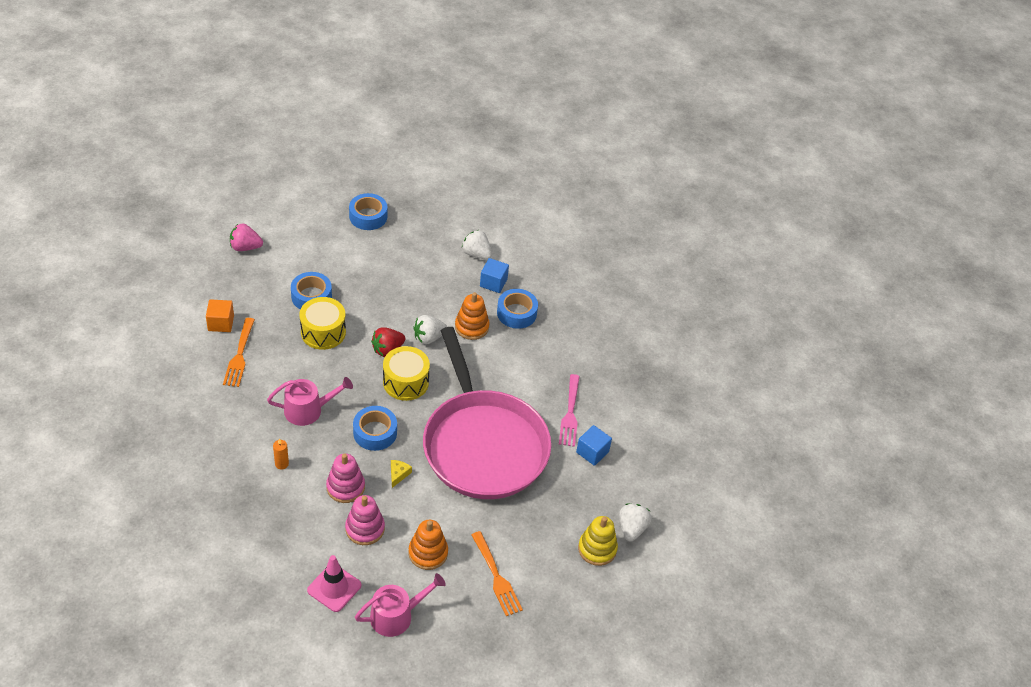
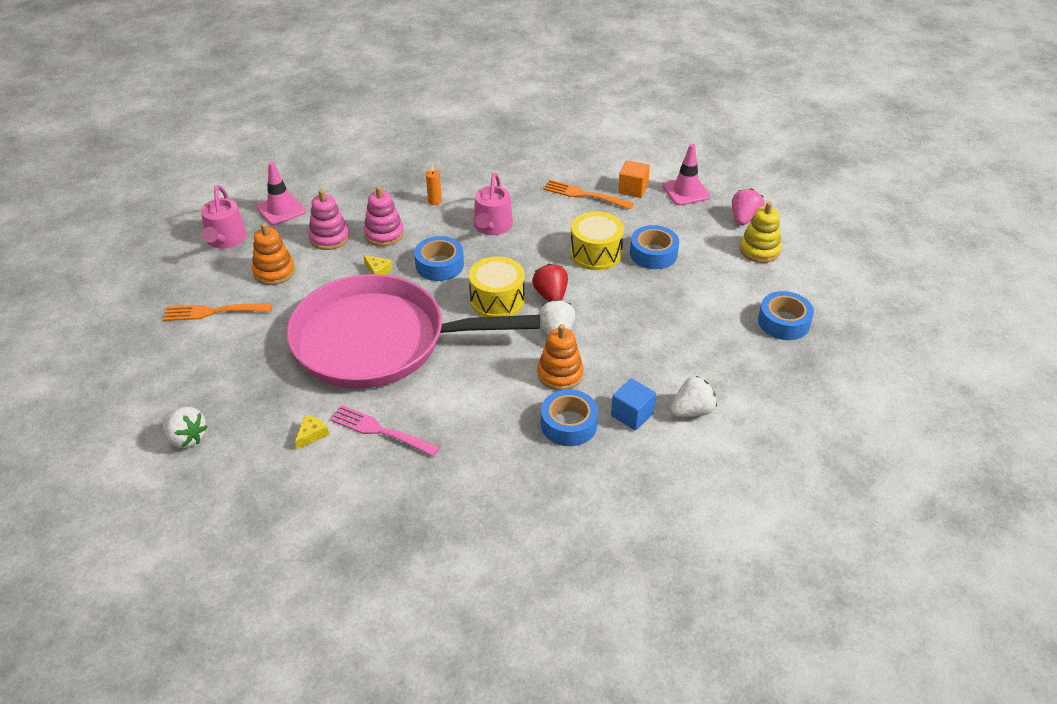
camera: 115 degrees right, 5 degrees down
(215, 287) = (686, 191): none -> pink traffic cone
(592, 452) = (312, 435): blue cube -> yellow cheese
(597, 549) = (185, 398): yellow stacking toy -> yellow stacking toy (759, 250)

